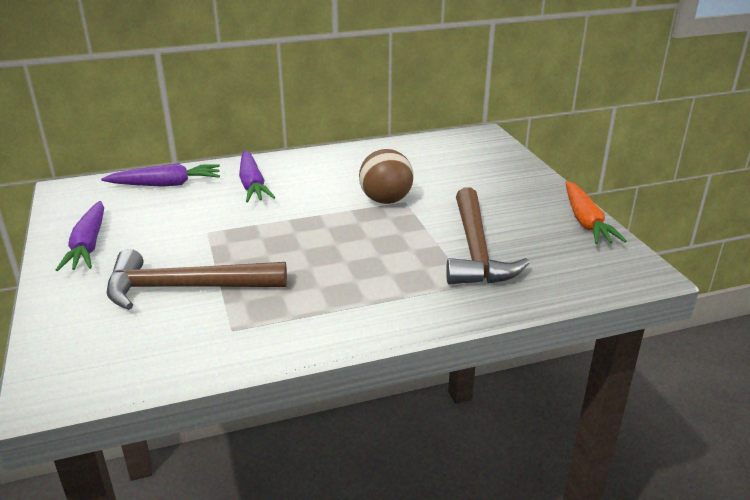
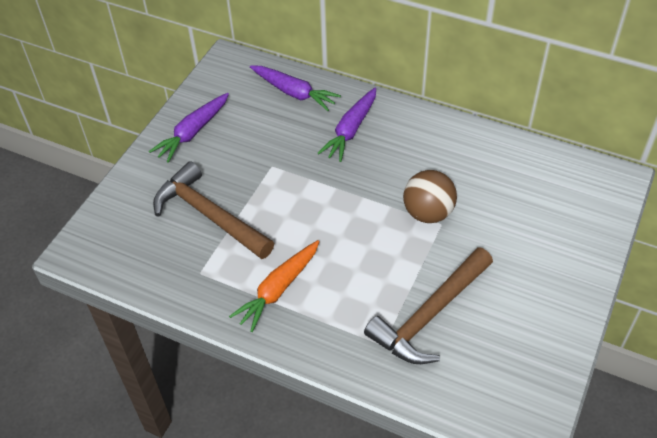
camera: 45 degrees right, 20 degrees up
(585, 221) = (560, 349): orange carrot -> orange carrot (278, 289)

